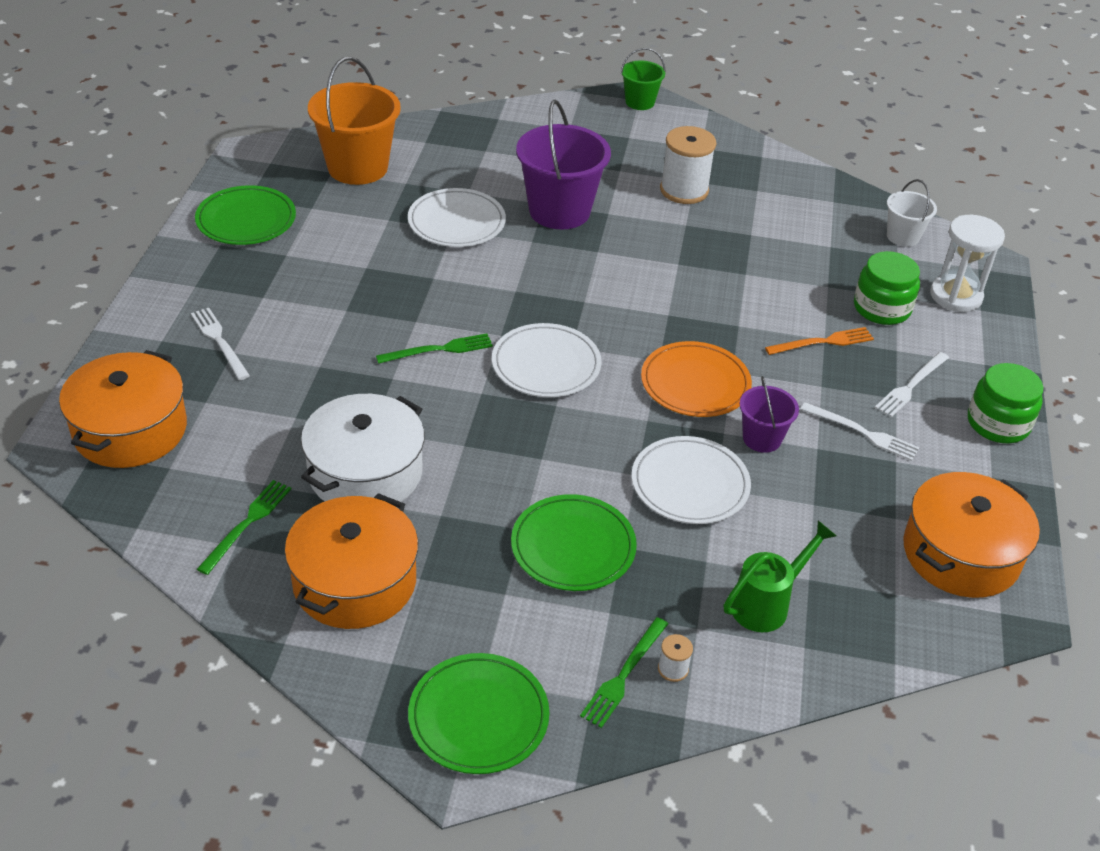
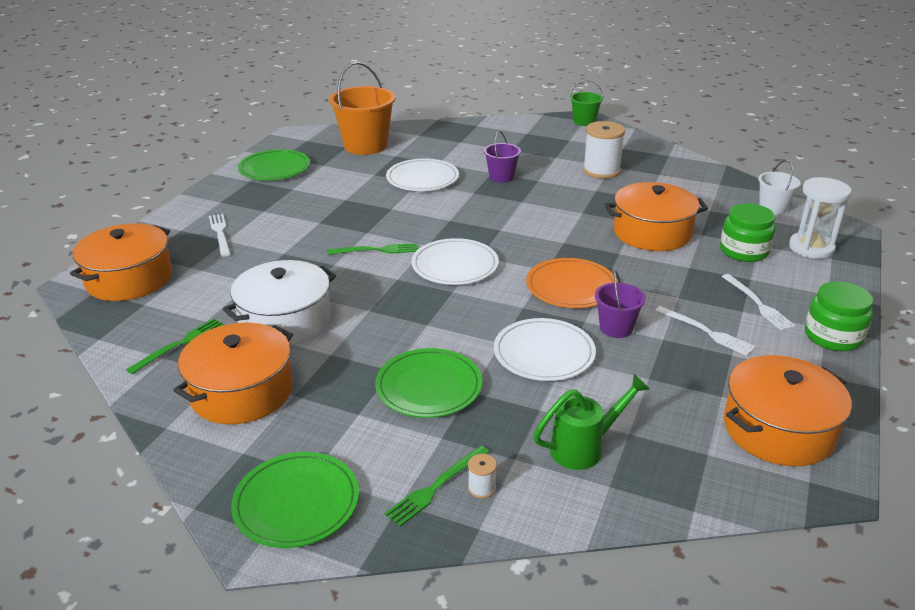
camera: 15 degrees right, 10 degrees down
(559, 211) = (501, 177): purple bucket -> purple bucket, size x0.53
(770, 289) = (652, 233): none -> orange pot
(823, 342) = (687, 269): orange fork -> none
(911, 386) = (758, 304): white fork -> white fork turned 75 degrees counterclockwise

